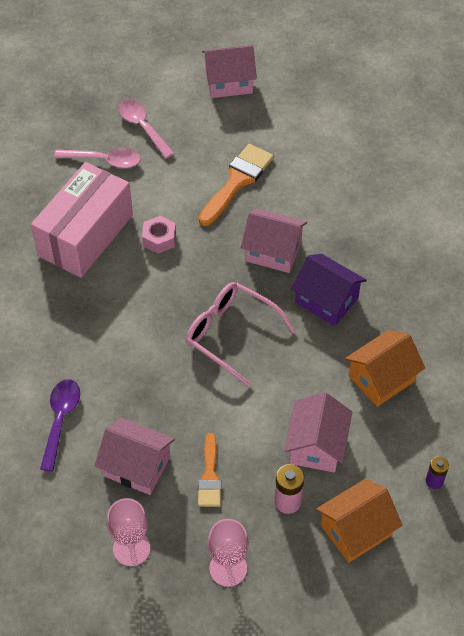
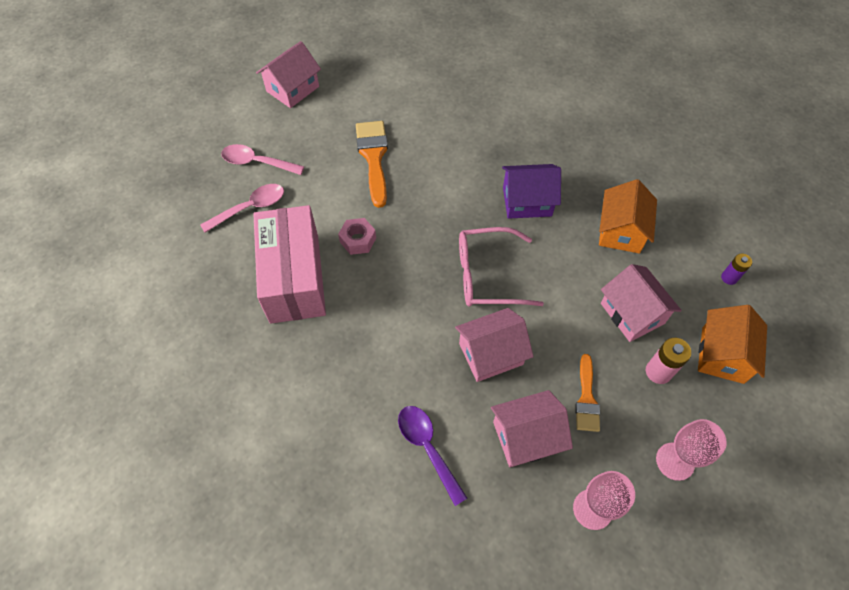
camera: 40 degrees left, 5 degrees up
(210, 476) = (586, 398): orange brush -> orange brush turned 45 degrees clockwise
(273, 251) = (453, 191): pink house -> pink house (491, 354)

